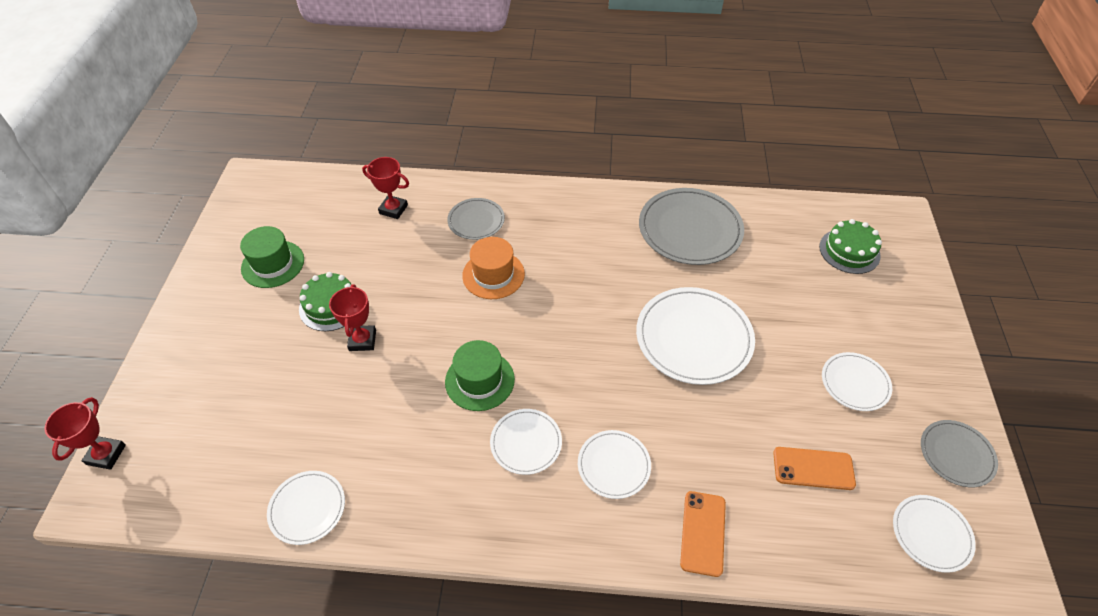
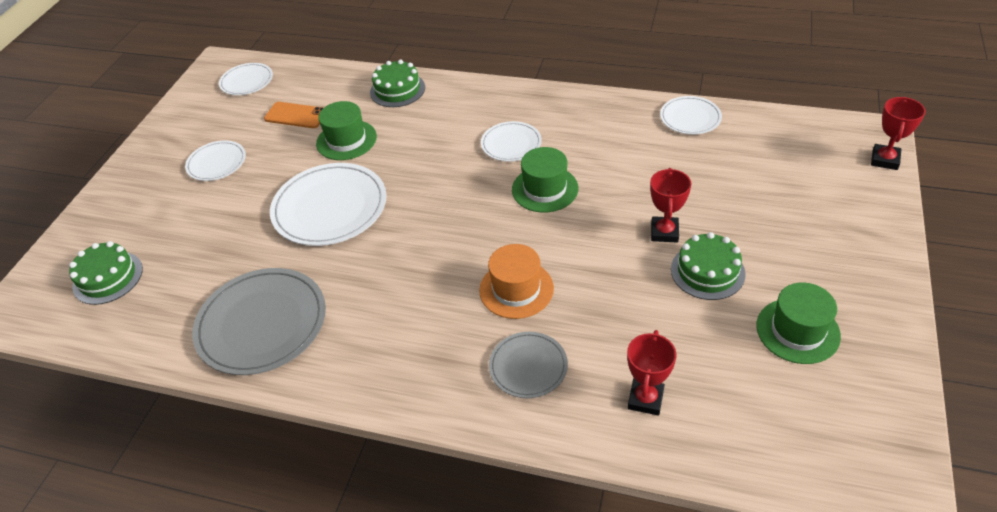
camera: 165 degrees left, 5 degrees down
(393, 209) = (645, 399): red trophy -> red trophy turned 75 degrees clockwise
(614, 465) = (444, 126): white plate -> none
(703, 533) = (397, 90): orange phone -> green cake
(725, 431) = (346, 140): none -> green hat
(956, 454) = (186, 116): grey plate -> none

